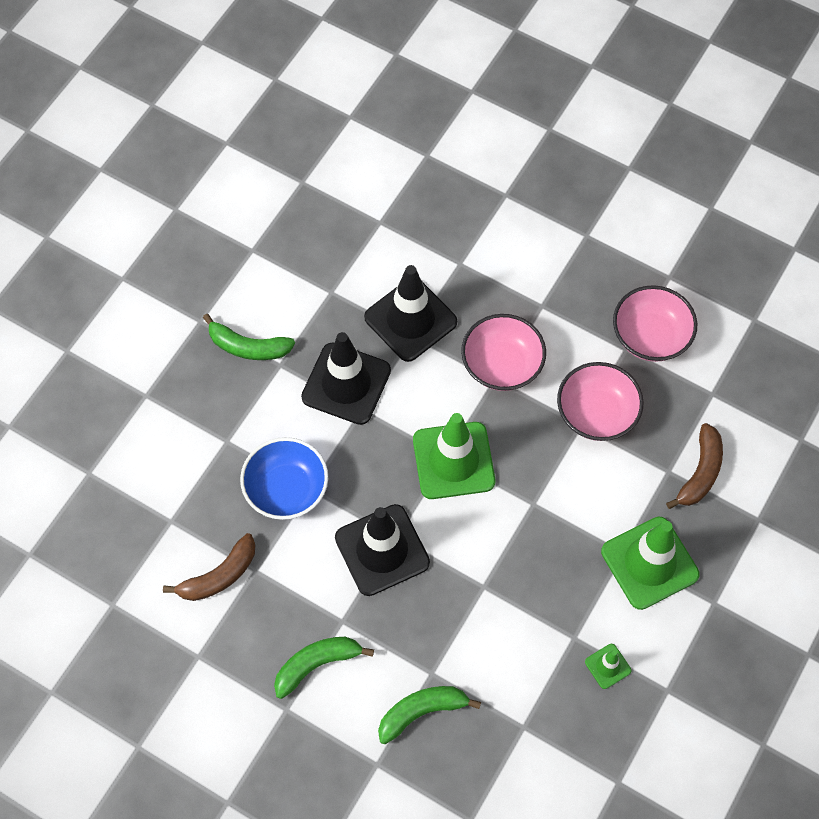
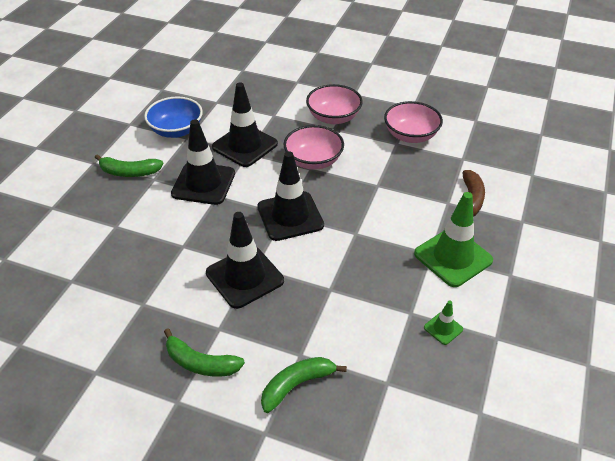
camera: 10 degrees left, 20 degrees down
(219, 576) = (112, 312): brown banana -> none
(286, 489) = (164, 249): blue bowl -> blue bowl (176, 130)
(317, 664) = (200, 363): green banana -> green banana turned 120 degrees counterclockwise
(453, 460) = (290, 216): green traffic cone -> black traffic cone
(596, 413) = (386, 178): pink bowl -> pink bowl (333, 117)

